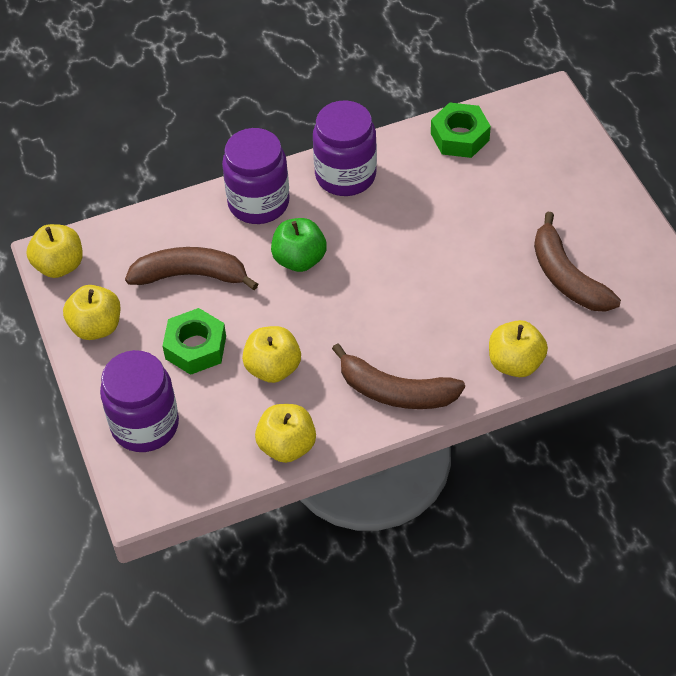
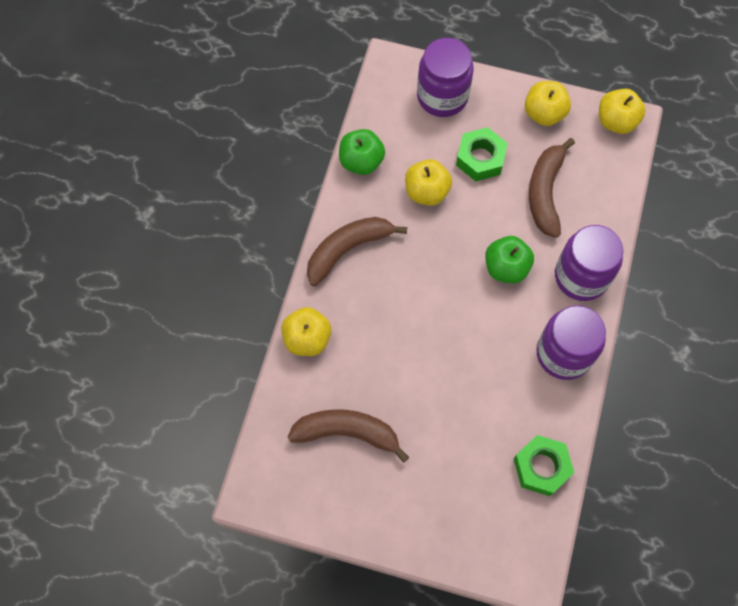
camera: 125 degrees right, 15 degrees up
(191, 275) = (545, 192): brown banana -> brown banana turned 150 degrees clockwise
(287, 446) = (361, 161): yellow apple -> green apple

